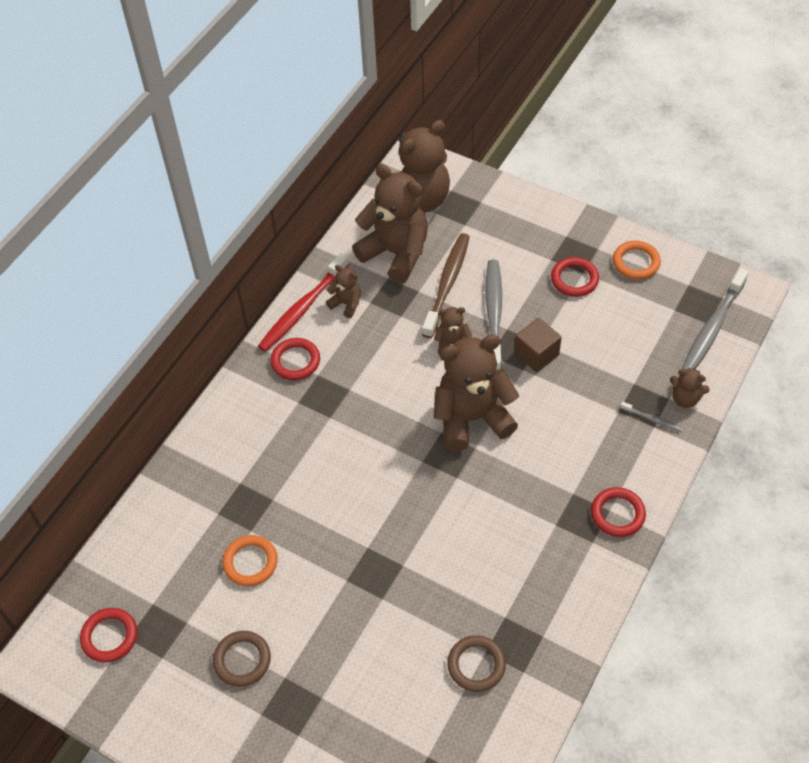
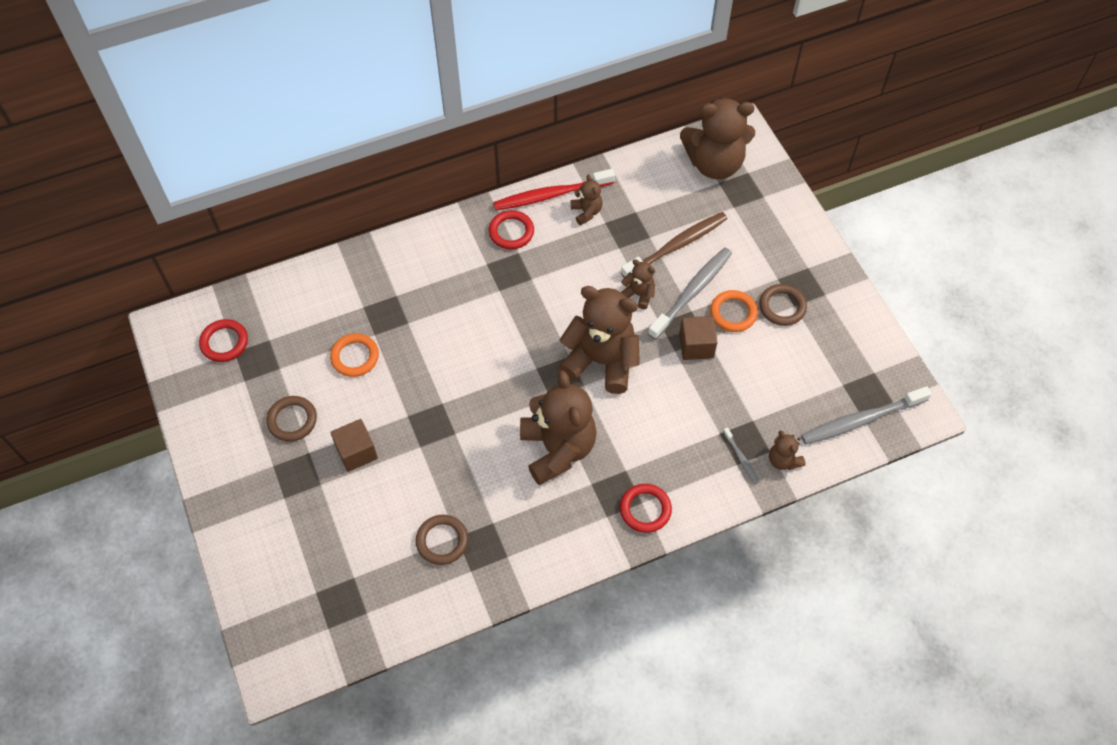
camera: 35 degrees right, 5 degrees up
(329, 645) = (356, 452): none -> brown cube
(396, 253) = (659, 196): brown teddy bear -> brown teddy bear (557, 449)
(574, 279) = (782, 307): red ring -> brown ring
(636, 262) = (846, 326): orange ring -> orange ring (733, 313)

